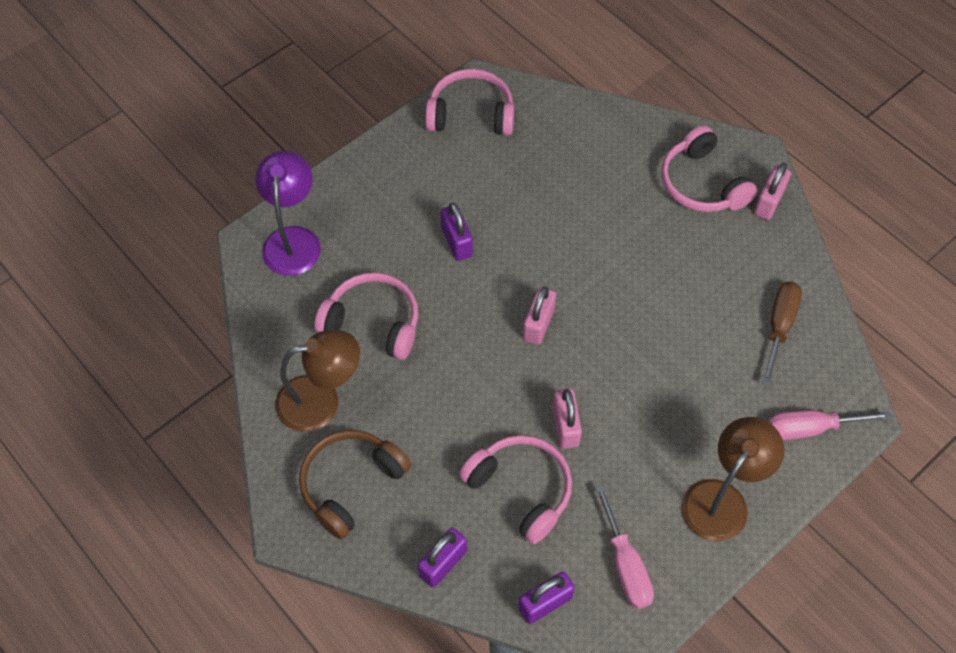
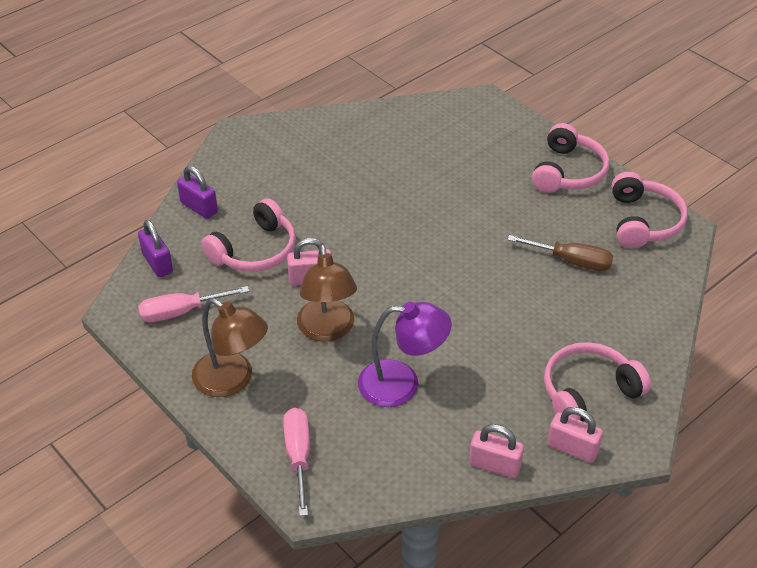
camera: 90 degrees right, 15 degrees down
(293, 240) = (488, 121): purple lamp -> purple lamp (402, 384)
(321, 401) = (340, 142): brown lamp -> brown lamp (327, 330)
(350, 484) = (269, 159): brown headphones -> none
(373, 322) = (411, 166): pink headphones -> pink headphones (568, 172)
(457, 242) = (495, 213): purple padlock -> none
(538, 324) = (412, 264): pink padlock -> pink padlock (494, 465)
(779, 326) = (414, 442): brown screwdriver -> brown screwdriver (571, 261)

